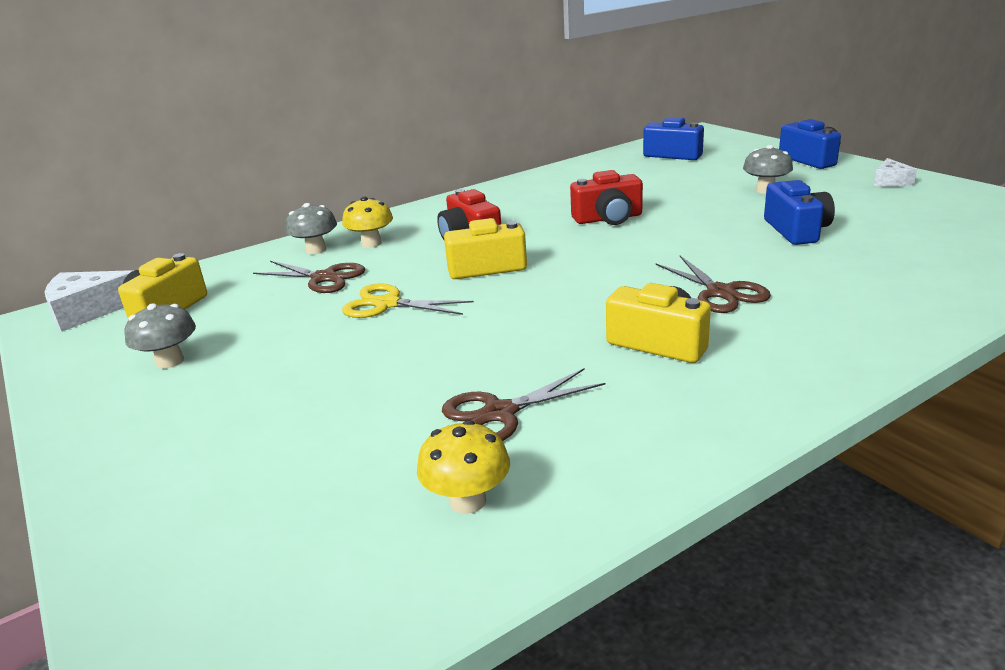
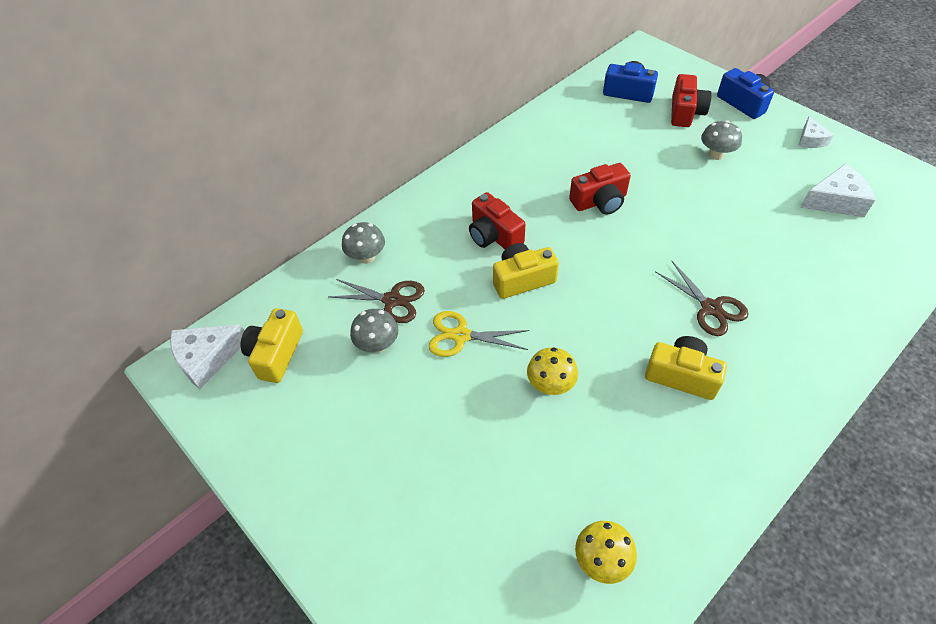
camera: 10 degrees left, 25 degrees up
(170, 361) = (316, 423): grey mushroom -> grey mushroom (377, 344)
(371, 243) = (412, 245): yellow mushroom -> yellow mushroom (550, 384)
(499, 413) = (593, 467): brown scissors -> none
(737, 166) = (685, 112): none -> red camera
(796, 230) = (750, 217): blue camera -> none
(916, 220) = (835, 201): none -> white cheese

